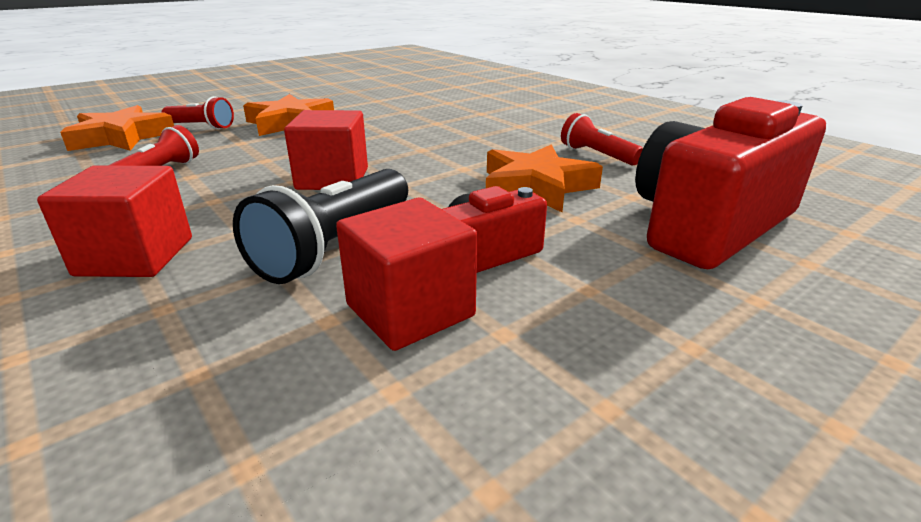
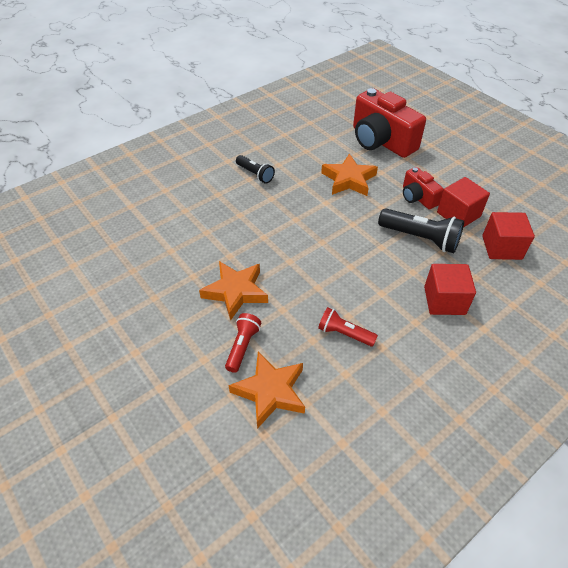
camera: 90 degrees left, 20 degrees up
(332, 179) = (347, 250): red cube -> red cube (501, 247)
(531, 128) = (255, 174): none -> black flashlight
(597, 155) = (304, 156): red flashlight -> none

